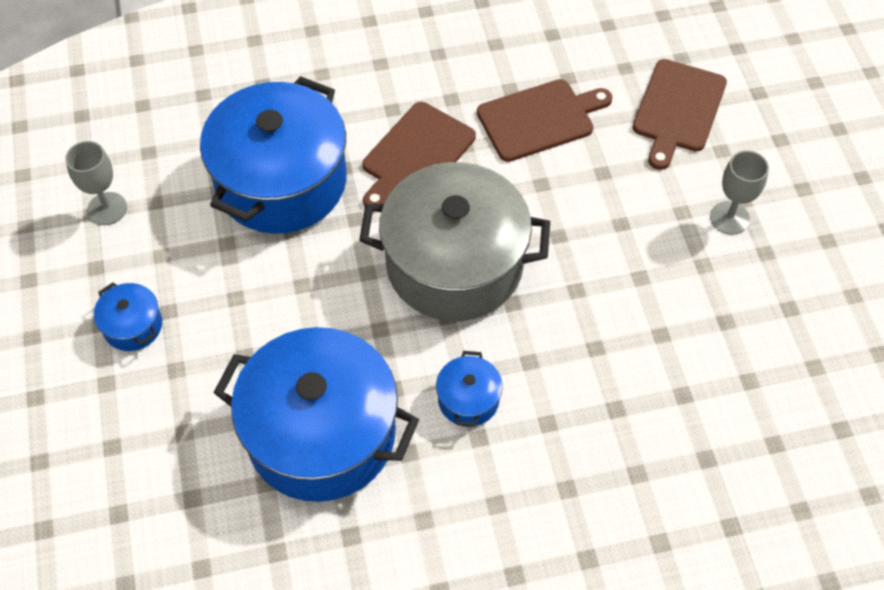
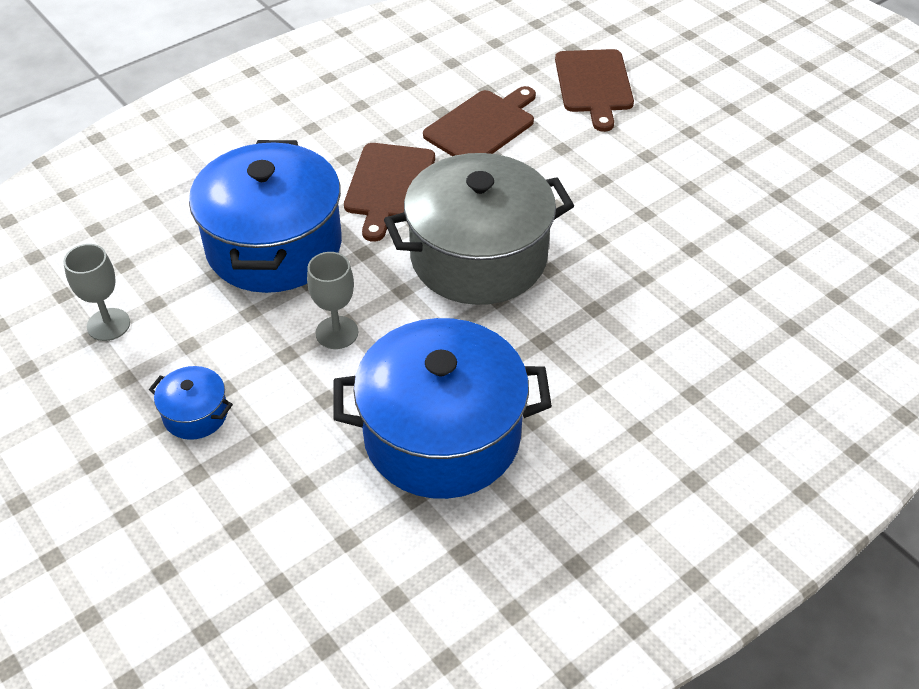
camera: 25 degrees left, 10 degrees down
(468, 399) = (560, 357): blue pot -> none
(729, 218) = (688, 147): grey goblet -> grey goblet (337, 332)

